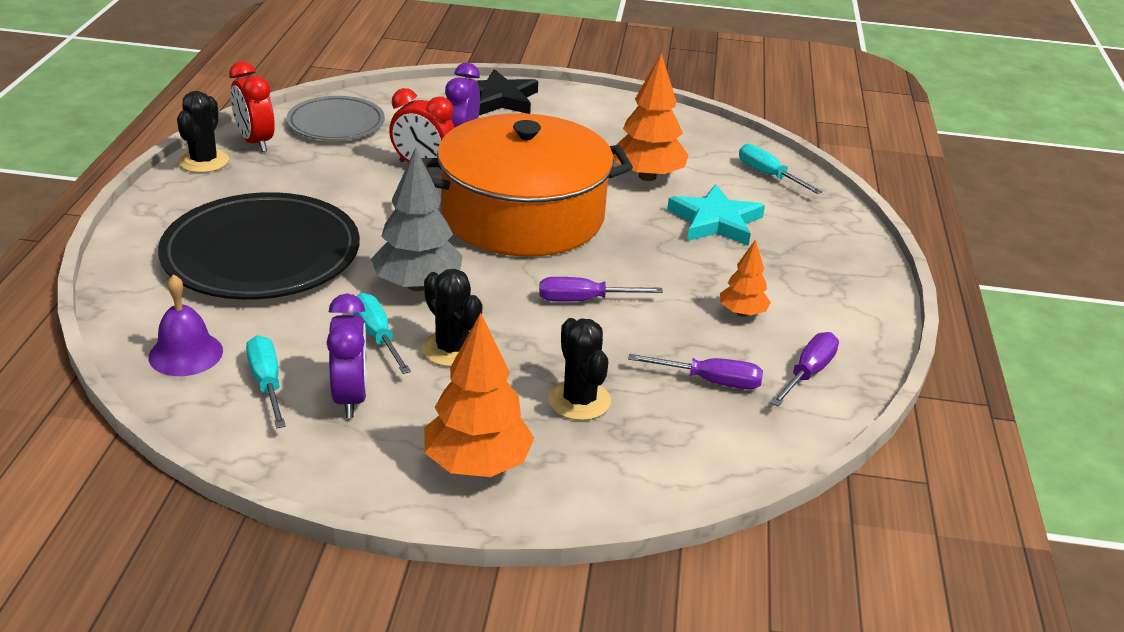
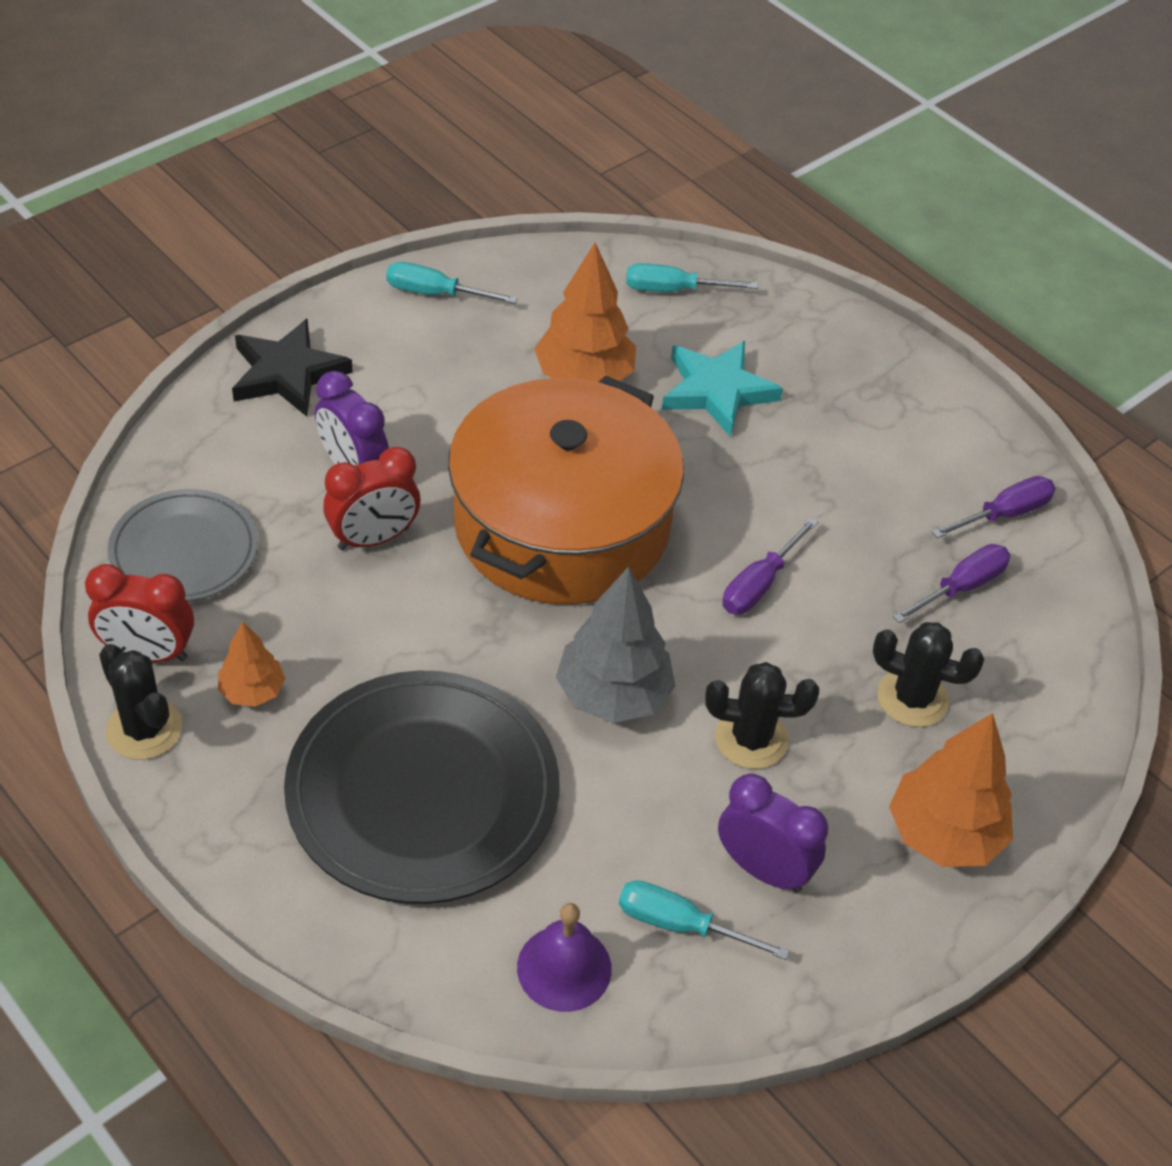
camera: 50 degrees left, 15 degrees up
(377, 336) = (676, 785): turquoise screwdriver -> turquoise screwdriver (435, 293)
(742, 313) = (881, 488): orange tree -> orange tree (252, 691)
(808, 373) = (1004, 514): purple screwdriver -> purple screwdriver turned 75 degrees clockwise

